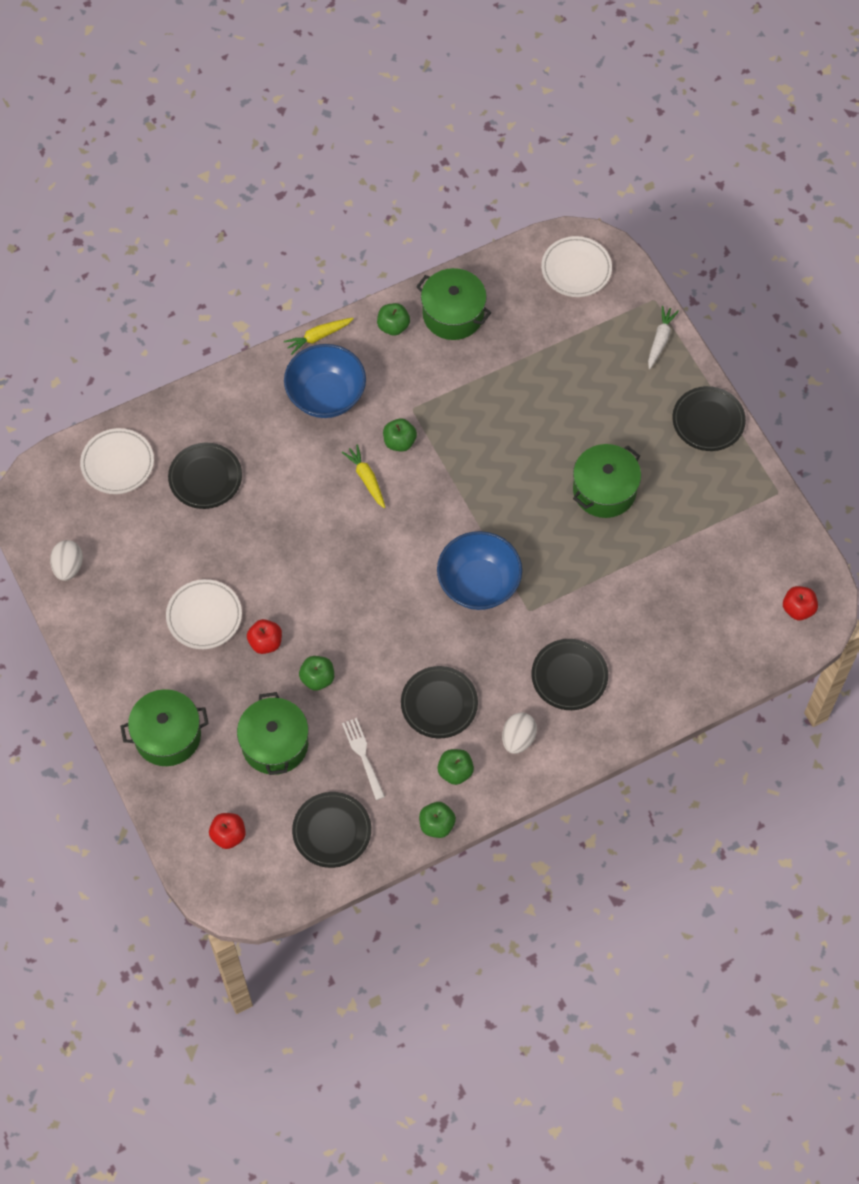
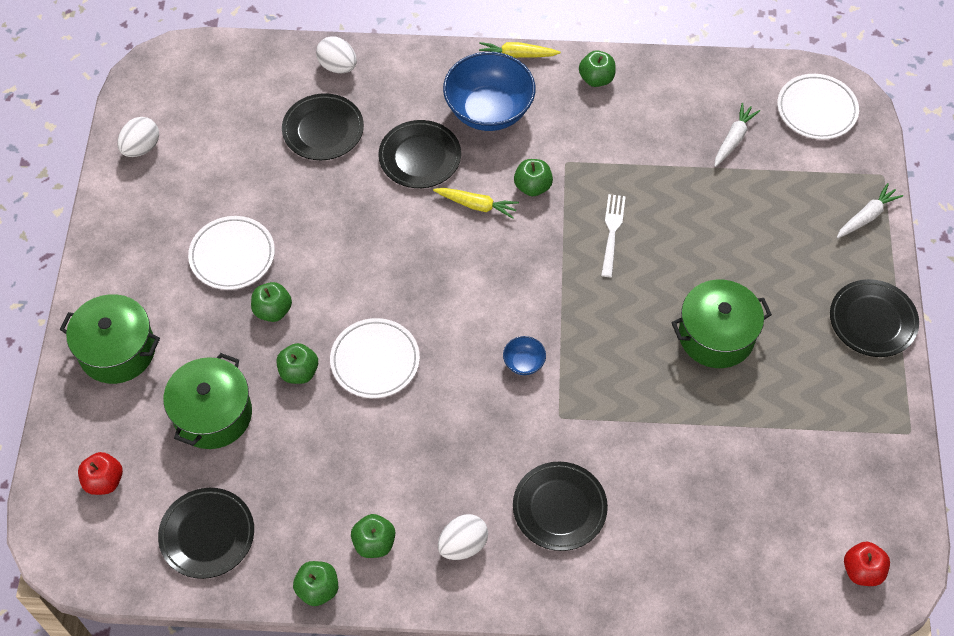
camera: 30 degrees right, 5 degrees down
(117, 463) = (252, 79): white plate -> white plate (375, 361)
(180, 418) = (338, 66): none -> white egg
(265, 642) = (273, 310): red apple -> green apple
(363, 756) = (291, 475): white fork -> white fork (612, 232)
(366, 479) = (477, 205): yellow carrot -> yellow carrot turned 105 degrees clockwise
(439, 704) = (404, 463): black plate -> black plate (420, 157)
(453, 314) = (663, 95): green pot -> none
(478, 584) = (524, 363): blue bowl -> blue bowl, size x0.43
(528, 325) = (733, 139): none -> white carrot

